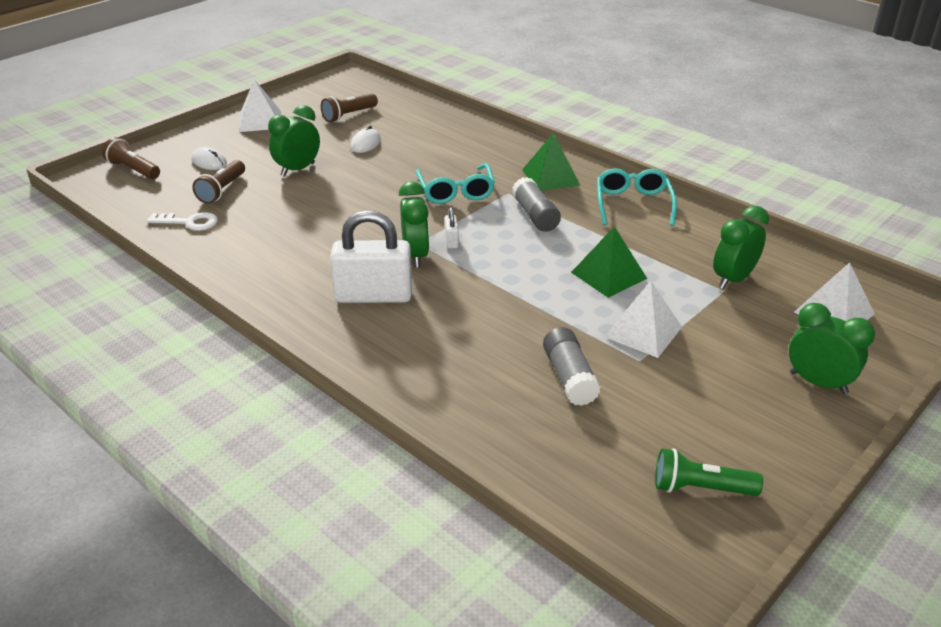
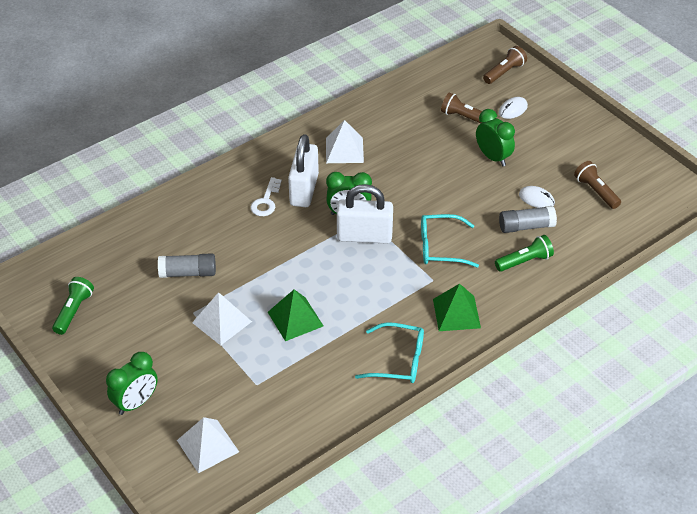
camera: 100 degrees right, 10 degrees up
(189, 222) = (420, 103): white key -> white key (266, 201)
(260, 121) = (587, 136): white pyramid -> white pyramid (344, 150)
(451, 241) = (364, 236): white padlock -> white padlock, size x2.40
(461, 146) = (525, 261): none -> green flashlight
(535, 215) = (392, 291): grey glue stick -> grey glue stick (526, 226)
(733, 279) = (268, 395): green clock -> none

